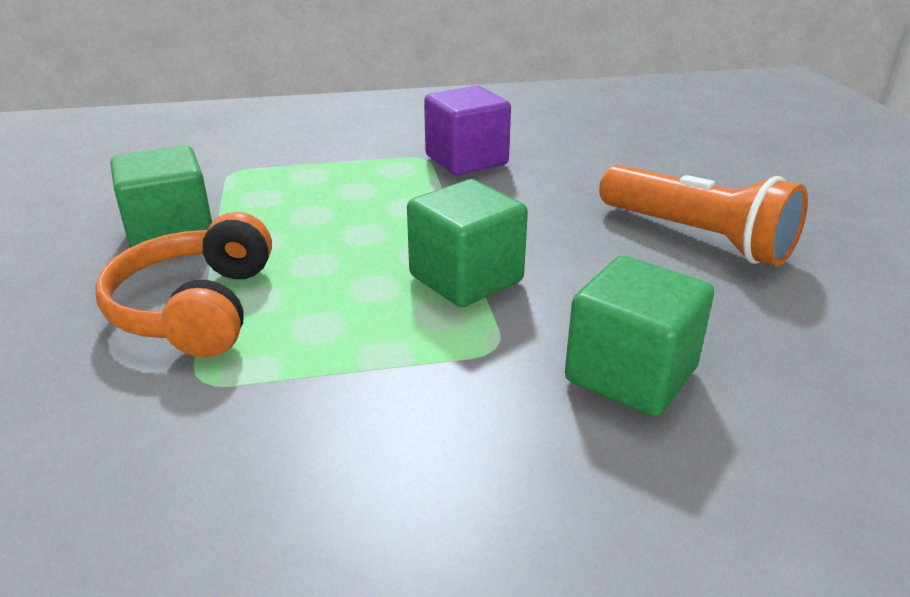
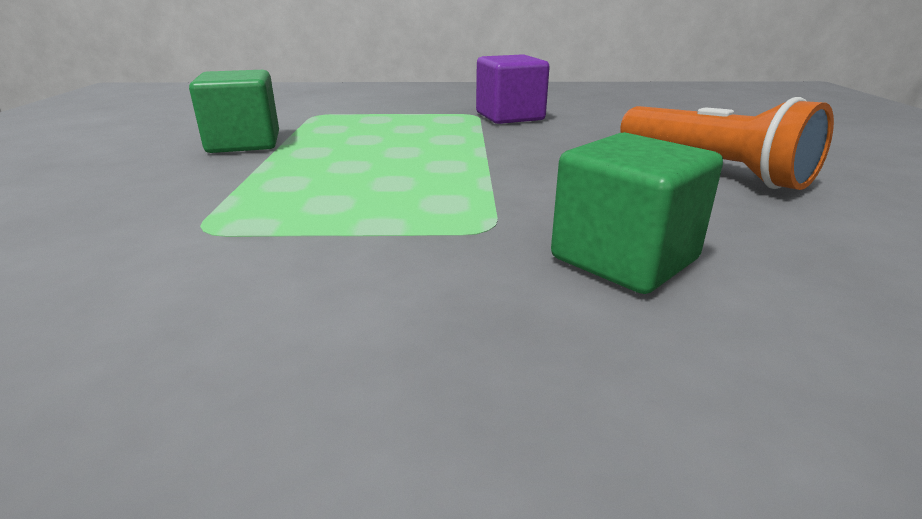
camera: 10 degrees right, 5 degrees down
(197, 308) = (232, 184): orange headphones -> none
(466, 278) = (479, 182): green cube -> none

